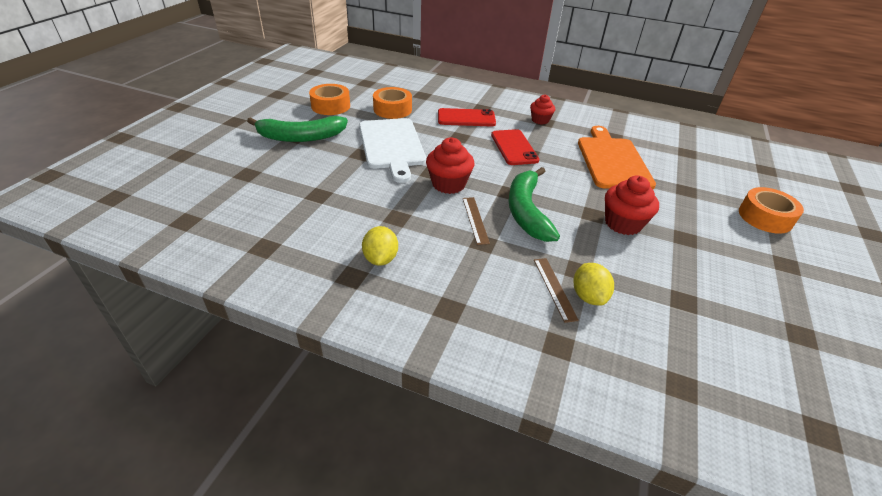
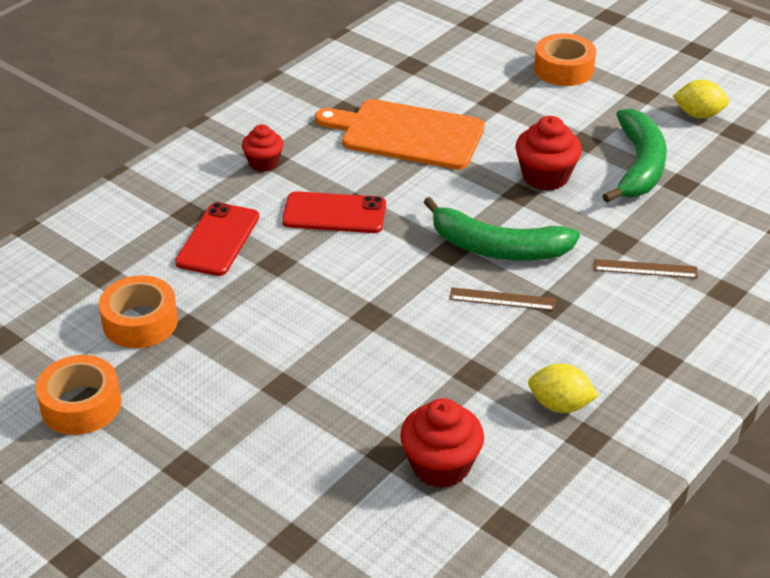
camera: 70 degrees left, 0 degrees up
(301, 137) = (190, 459): green banana -> green banana (639, 166)
(392, 145) = (271, 345): white cutting board -> none
(448, 184) = (409, 305): red cupcake -> red cupcake (441, 466)
(588, 296) = (662, 247): yellow lemon -> yellow lemon (698, 115)

